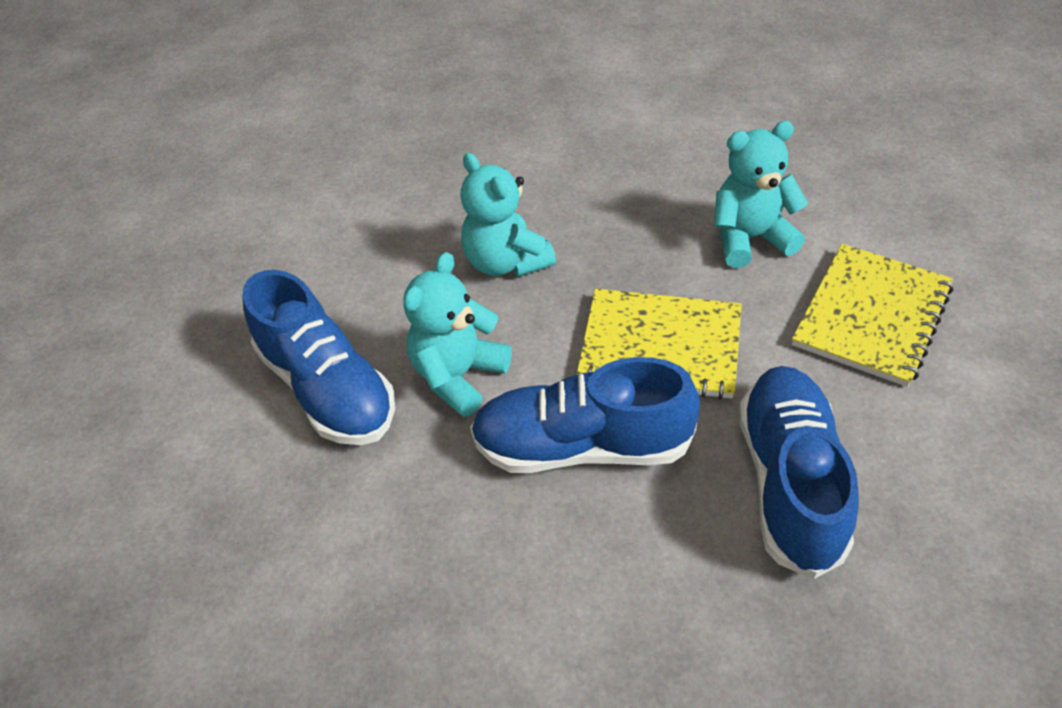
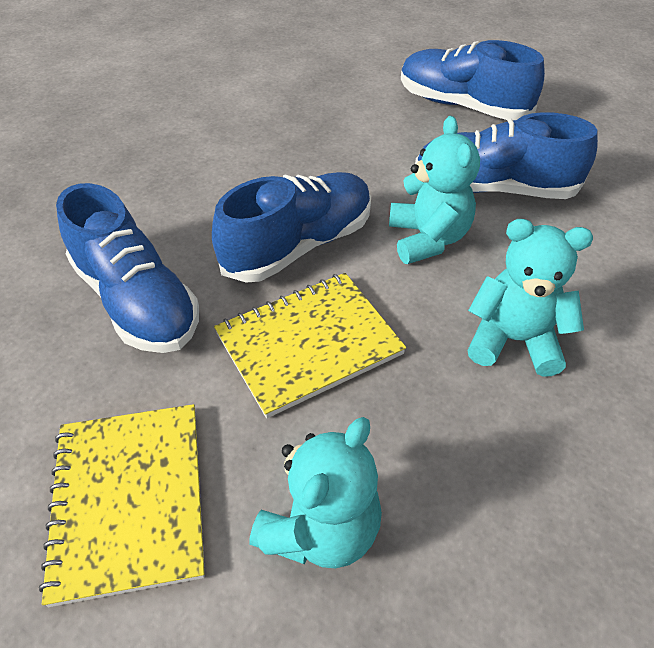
camera: 135 degrees right, 0 degrees up
(176, 529) = (462, 106): none -> blue shoe

